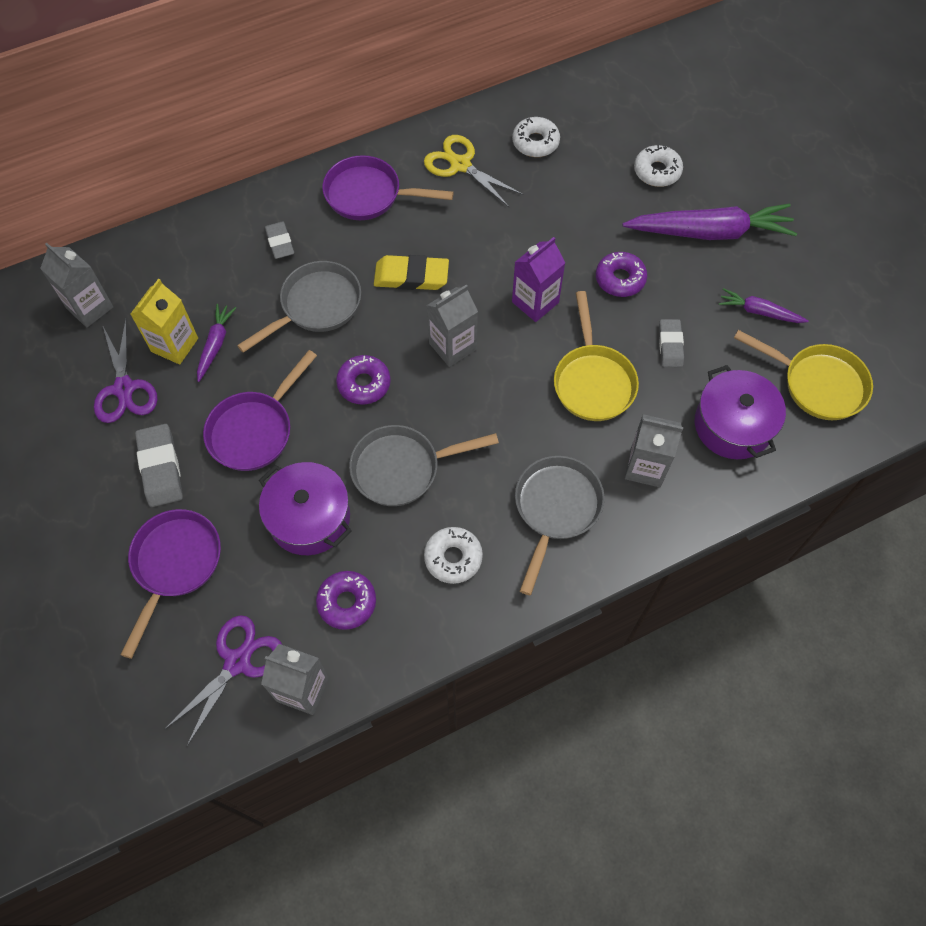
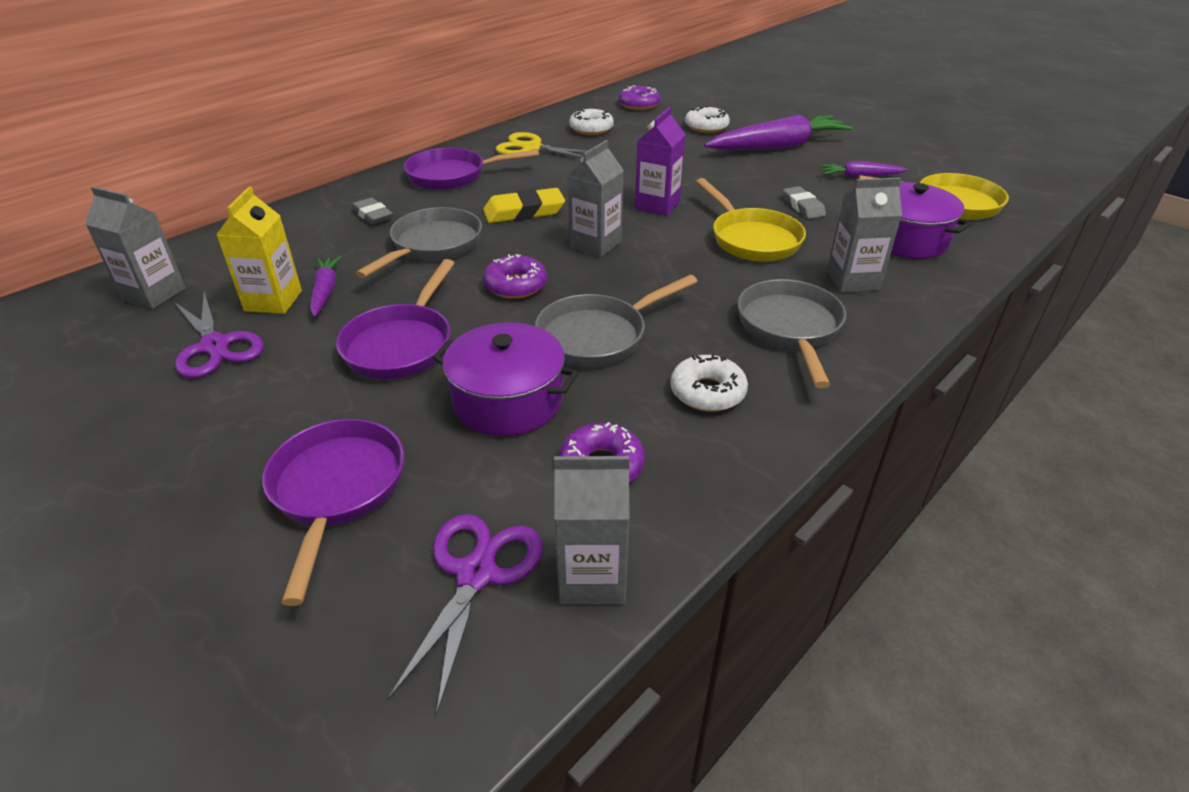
camera: 20 degrees left, 25 degrees down
(161, 468) = (286, 402): grey eraser -> none
(620, 279) = (724, 180): purple donut -> purple donut (639, 105)

